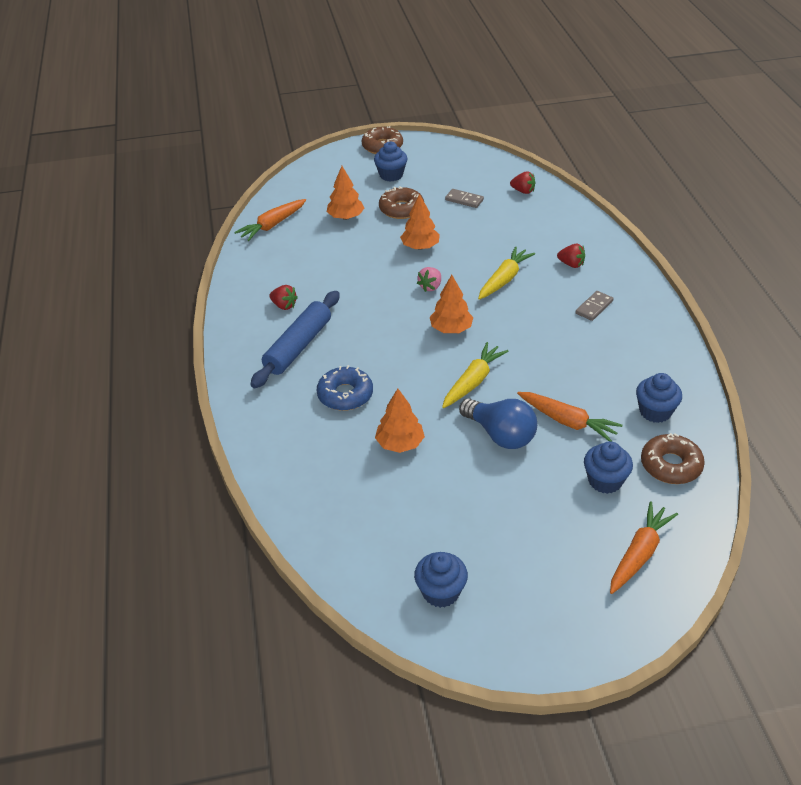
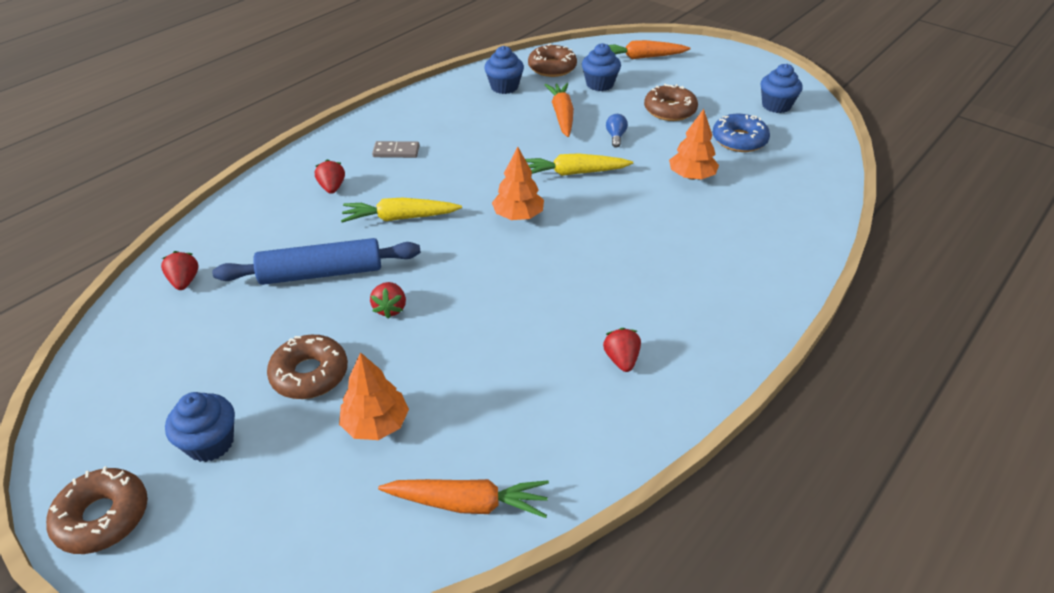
camera: 130 degrees left, 0 degrees up
(298, 346) = (667, 303): blue rolling pin -> blue rolling pin (321, 273)
(345, 395) = (684, 233): blue donut -> blue donut (739, 140)
(420, 247) = (390, 309): orange tree -> red strawberry
(430, 287) = (463, 261): pink strawberry -> none
(464, 200) = (242, 324): grey domino -> none
(500, 435) = (615, 137): blue light bulb -> blue light bulb, size x0.47
(509, 500) = (670, 110): none -> brown donut

